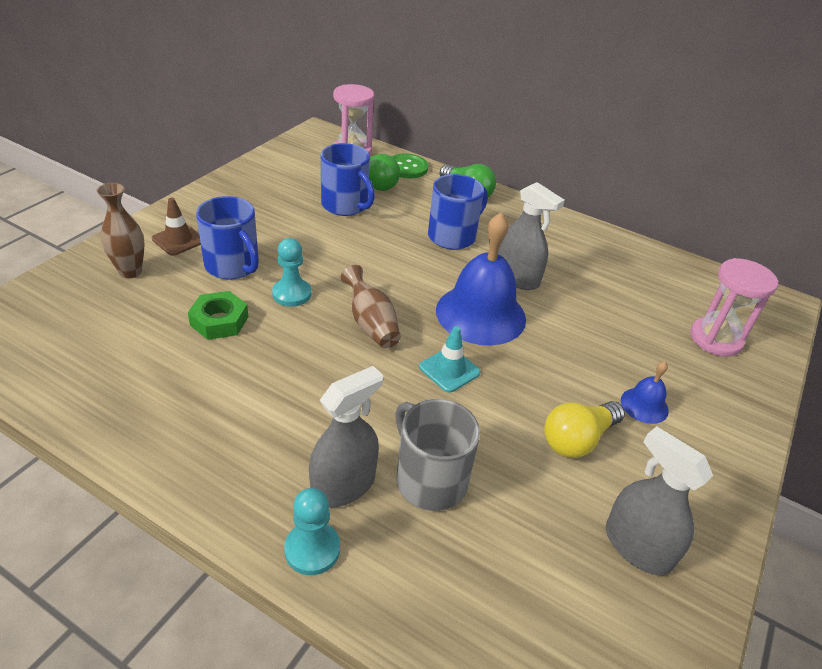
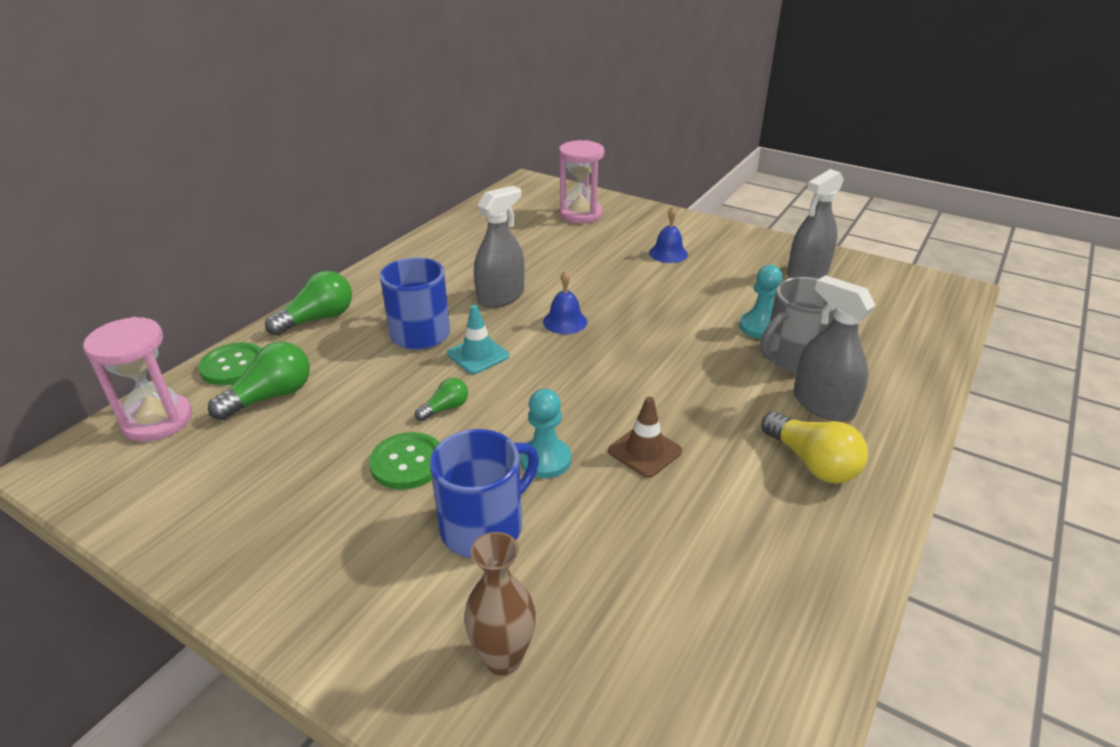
camera: 85 degrees left, 5 degrees down
(178, 240) = (408, 608): brown traffic cone -> brown traffic cone (644, 451)
(219, 321) = (611, 523): green nut -> none
(299, 236) = (407, 462): none -> green button
(312, 549) = (898, 419): turquoise pawn -> turquoise pawn (759, 327)
(345, 205) = (330, 421): blue mug -> none
(356, 250) = (445, 408): none -> green light bulb
(371, 324) = (593, 393): brown vase -> none
(449, 370) = (654, 343): turquoise traffic cone -> turquoise traffic cone (478, 355)
(480, 314) = (565, 321): blue bell -> blue bell, size x0.47
(577, 439) = (717, 285): yellow light bulb -> yellow light bulb (812, 463)

